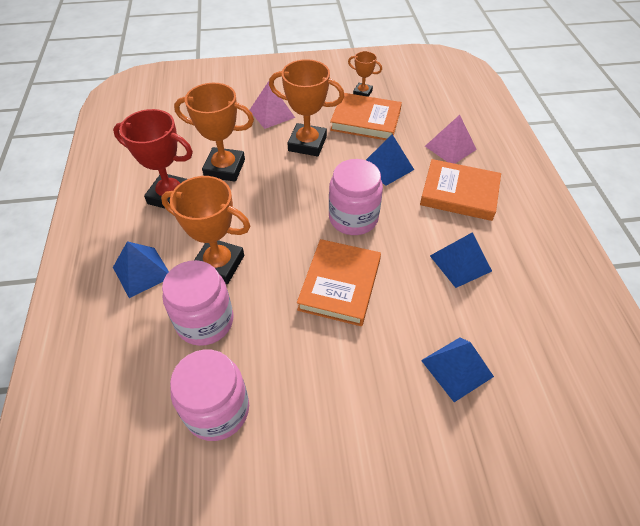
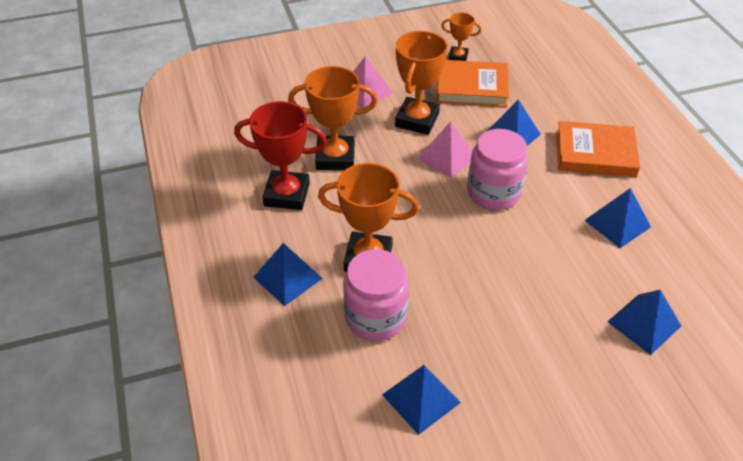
camera: 10 degrees left, 5 degrees down
(217, 410) = (421, 398): pink jar -> blue pyramid
(307, 144) = (417, 120): orange trophy -> orange trophy turned 75 degrees counterclockwise
(339, 285) = (502, 261): orange book -> none
(450, 147) = (571, 106): pink pyramid -> pink pyramid (447, 157)

